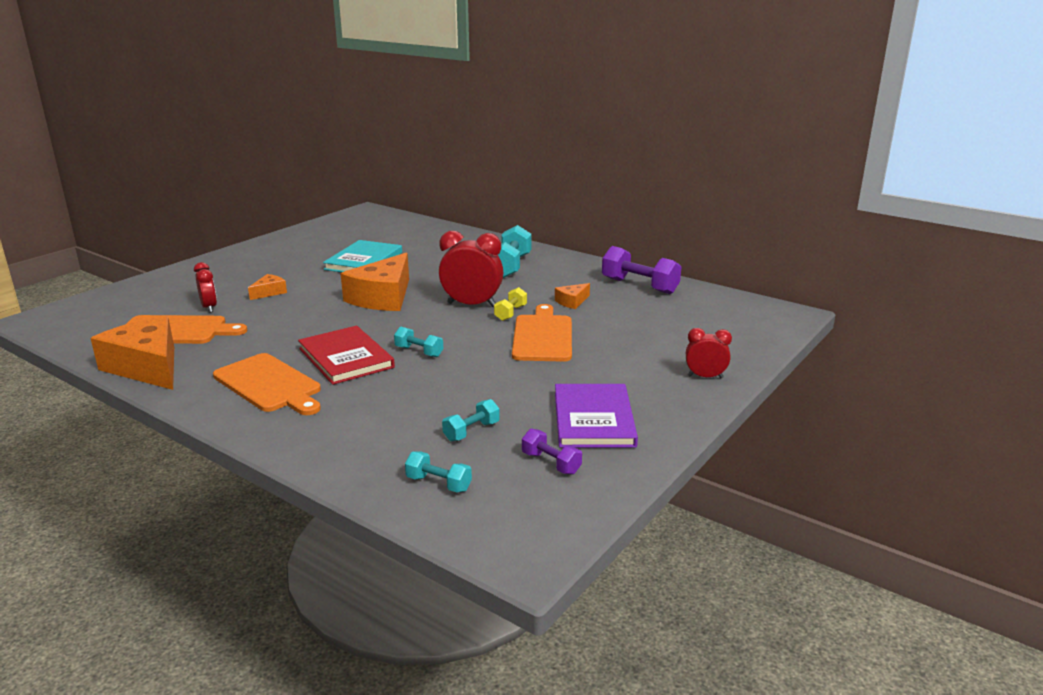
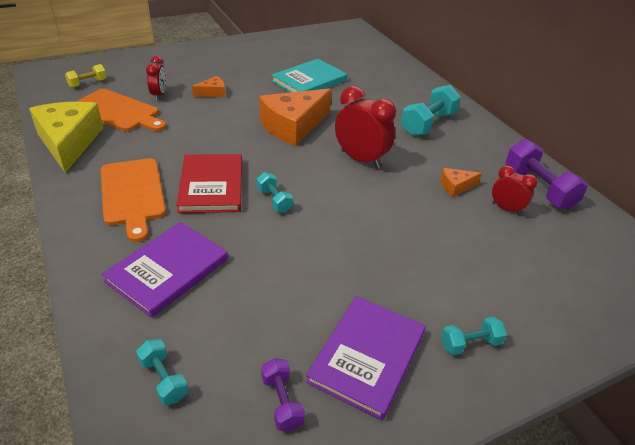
camera: 25 degrees right, 15 degrees up
(147, 367) = (69, 142): orange cheese -> yellow cheese
(367, 422) = (168, 270): none -> purple book
(471, 431) = (243, 321): turquoise dumbbell -> turquoise dumbbell (470, 344)
(510, 313) = (388, 181): yellow dumbbell -> yellow dumbbell (88, 83)
(543, 336) = (396, 221): orange cutting board -> none
(705, 377) = (528, 345): red clock -> red clock (506, 208)

